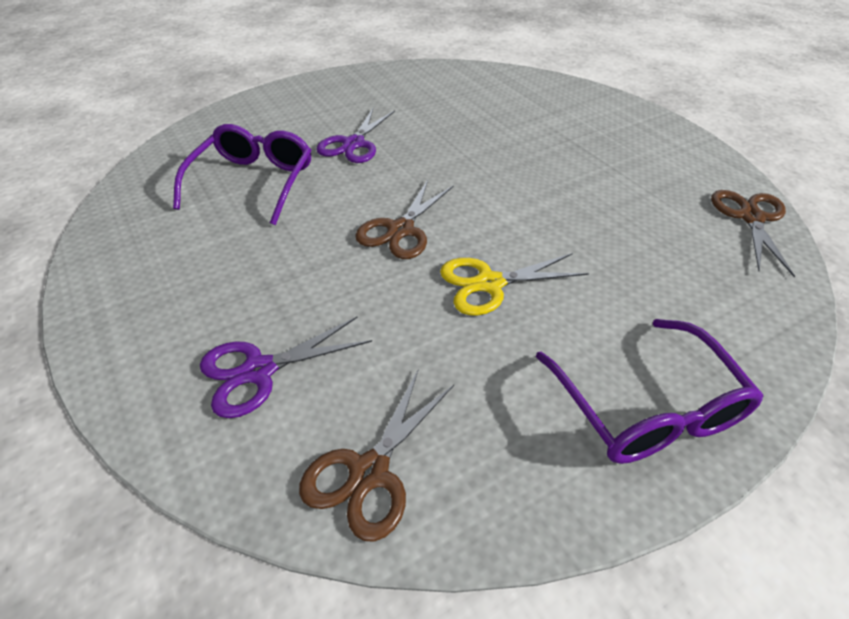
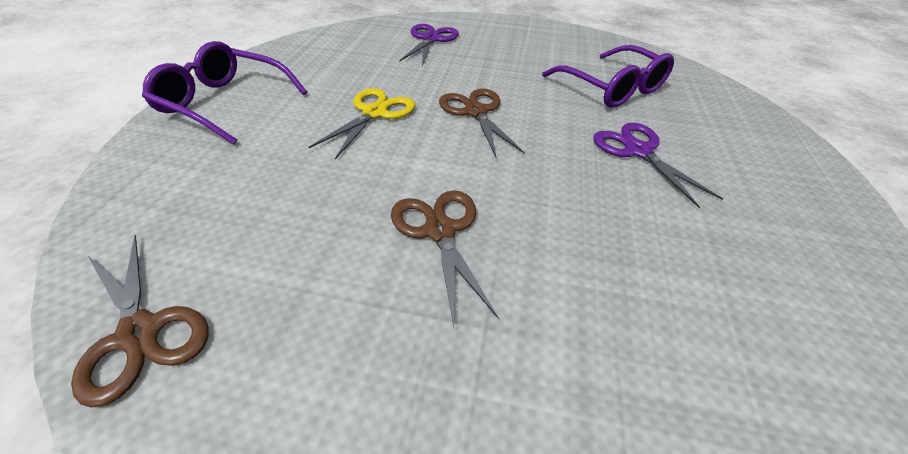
camera: 130 degrees right, 0 degrees up
(369, 472) = (343, 39): brown scissors -> brown scissors (440, 231)

